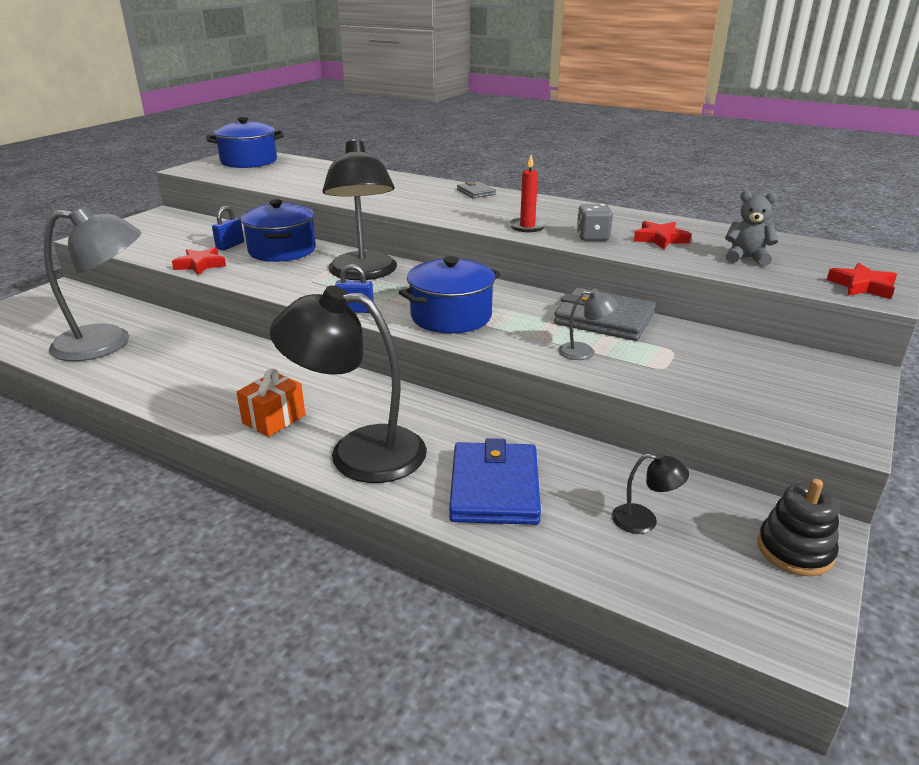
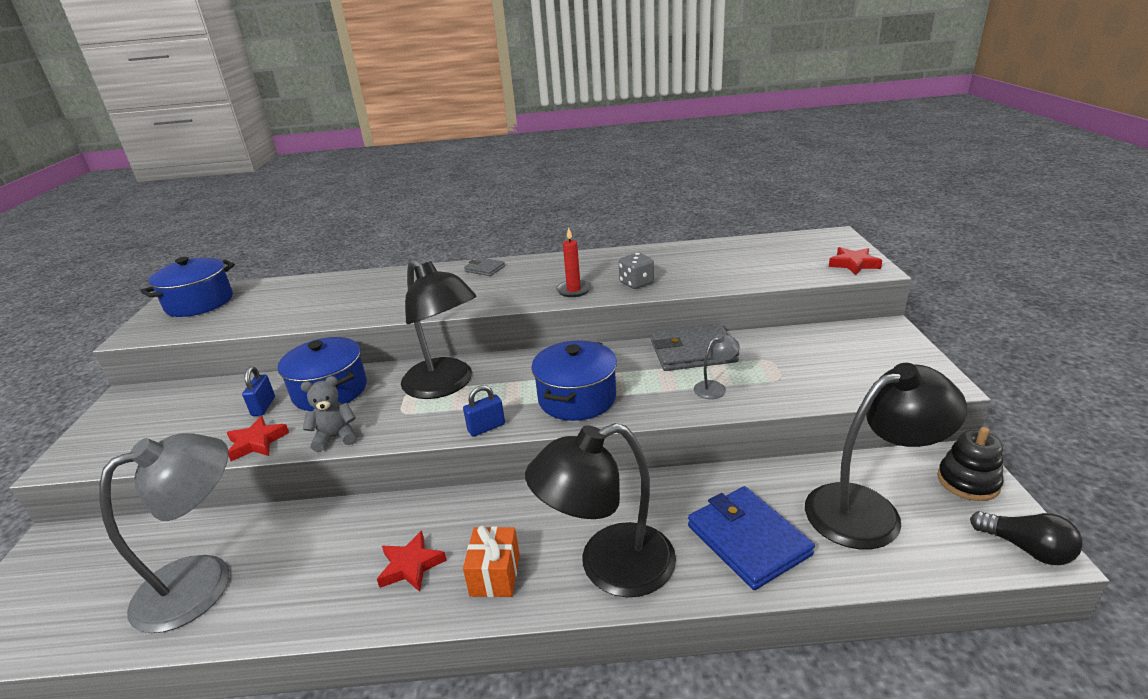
camera: 30 degrees left, 0 degrees up
(644, 520) = (868, 509): black lamp -> black lamp, size x2.42
(660, 239) = (685, 268): red star -> red star (411, 566)
(746, 258) = (760, 266): grey teddy bear -> grey teddy bear (335, 437)
(779, 630) = (1026, 548): none -> black light bulb

